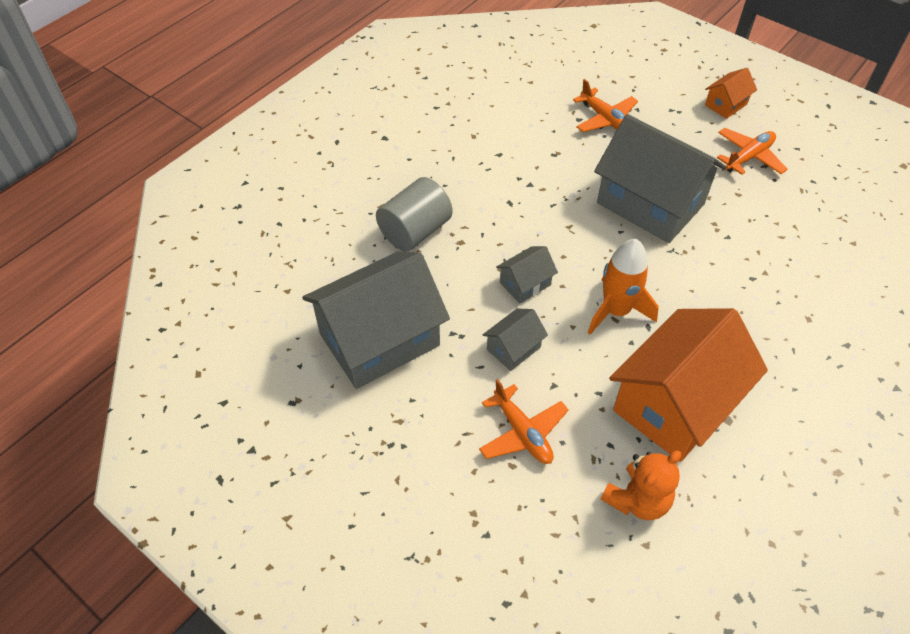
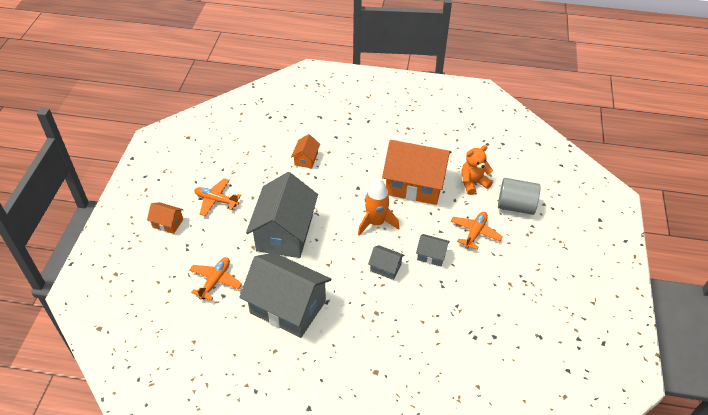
camera: 120 degrees left, 5 degrees down
(379, 339) = (472, 317): grey house -> grey house (288, 307)
(415, 231) = (384, 341): grey cylinder -> grey cylinder (515, 206)
(637, 500) = (473, 183): orange teddy bear -> orange teddy bear turned 45 degrees counterclockwise
(801, 282) = (306, 159): none -> orange house

